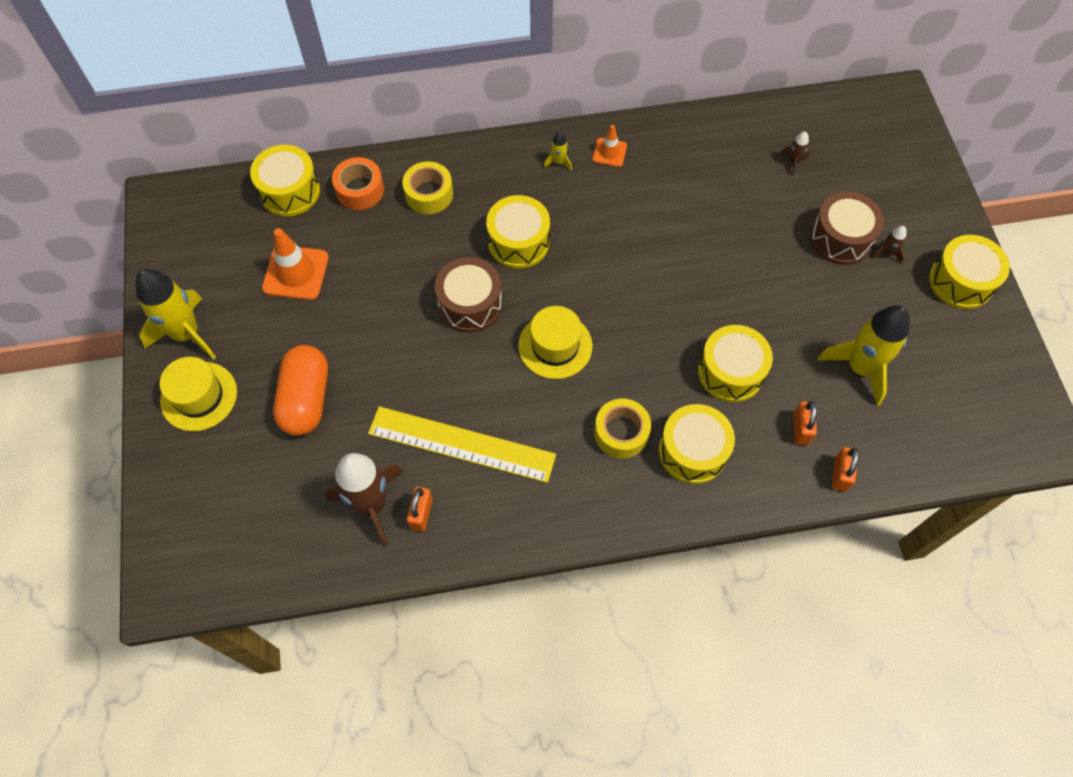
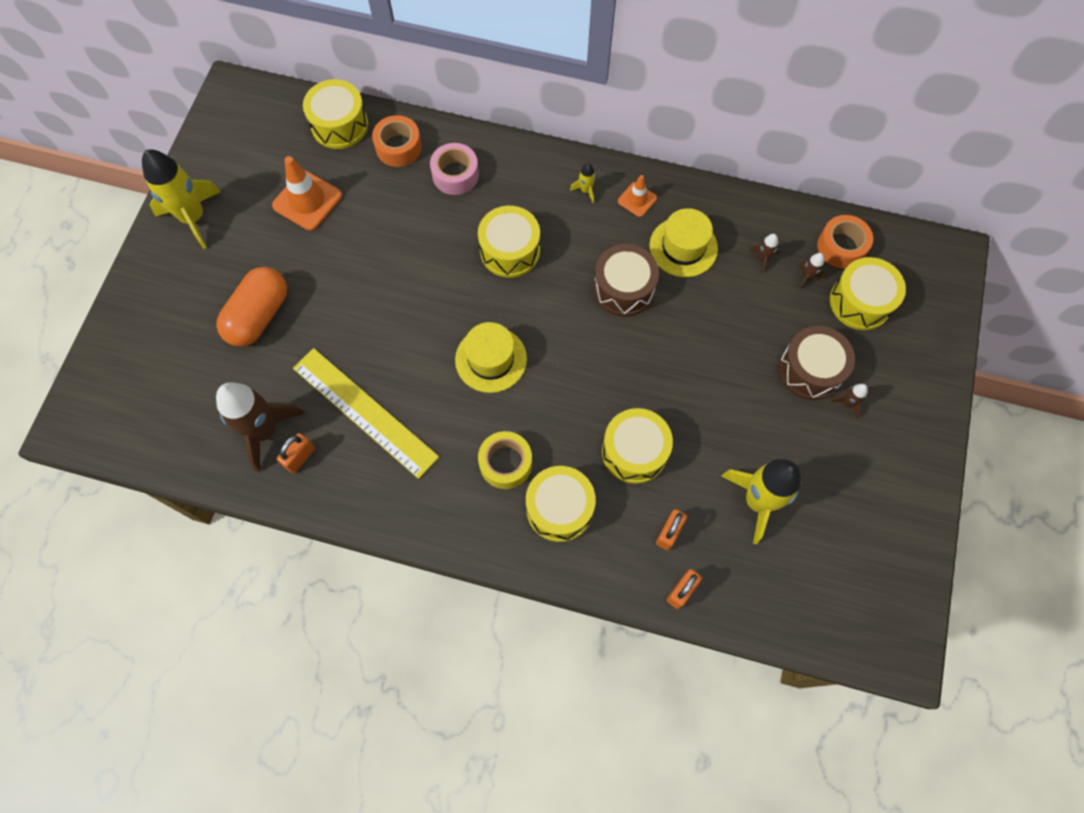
camera: 25 degrees right, 5 degrees up
(199, 396) = (176, 276): yellow hat -> yellow hat (683, 247)
(429, 194) = (455, 175): yellow tape -> pink tape
(470, 304) = (437, 290): brown drum -> brown drum (623, 288)
(747, 161) = (762, 259): none -> brown rocket
(807, 125) = (841, 247): none -> orange tape
(960, 281) = (905, 461): yellow drum -> yellow drum (860, 302)

